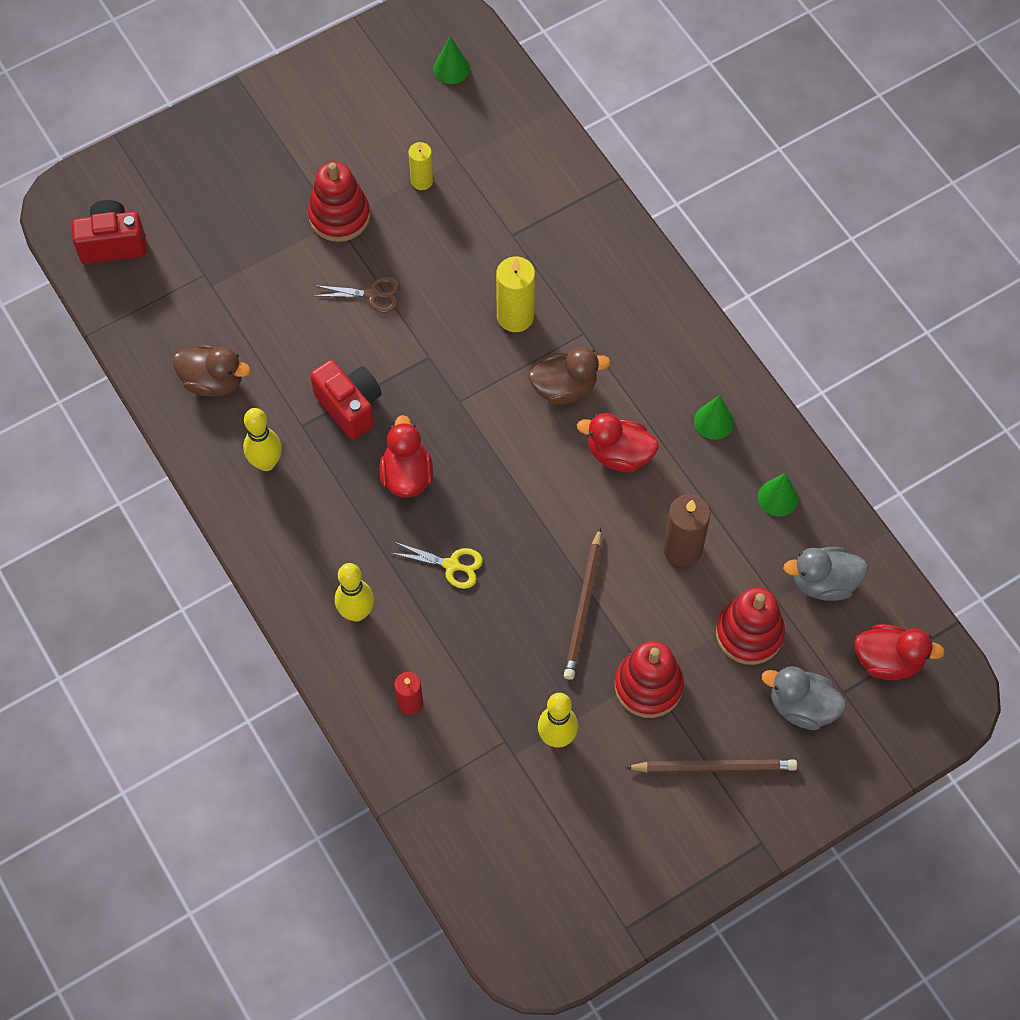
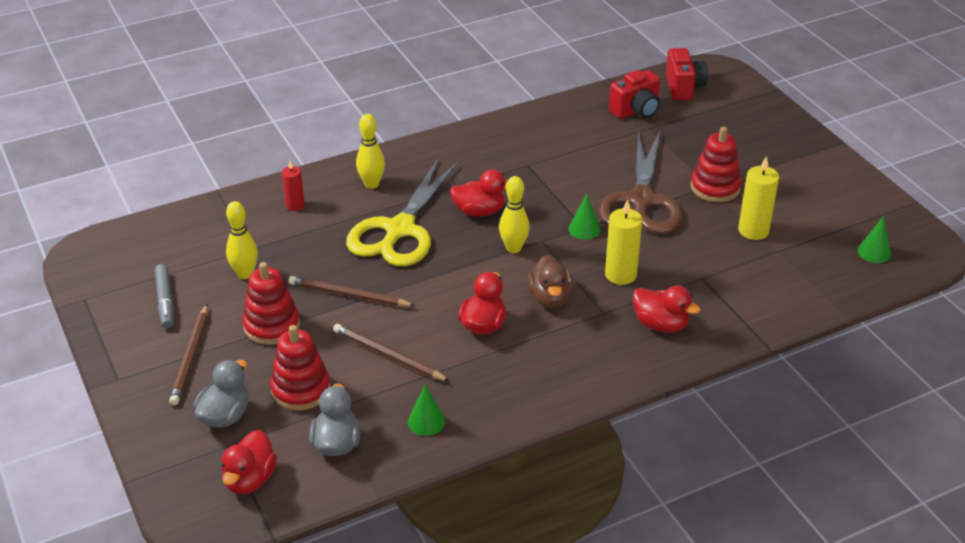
camera: 95 degrees right, 25 degrees down
(213, 381) = (568, 127): brown duck -> none
(266, 463) = (499, 148): yellow bowling pin -> yellow bowling pin (513, 248)
(350, 406) = (542, 187): red camera -> red camera (636, 111)
(372, 295) = (641, 201): brown scissors -> brown scissors, size x2.49
(422, 181) = (753, 230): yellow candle -> yellow candle, size x1.60
(452, 565) = (399, 230): yellow scissors -> yellow scissors, size x2.49
(596, 277) = (660, 324): none -> red duck
(619, 823) = (165, 301): none -> grey marker
(682, 549) = (388, 355): brown candle -> brown pencil
(714, 421) = (509, 386): green cone -> green cone (584, 229)

